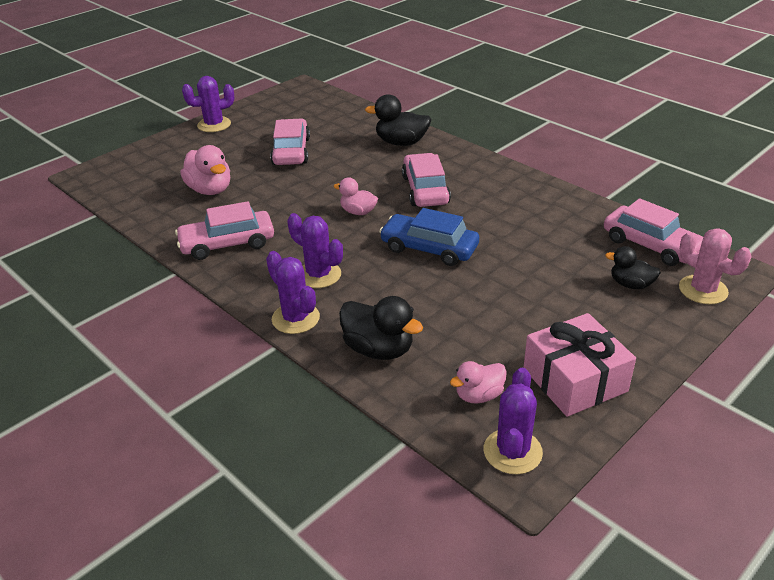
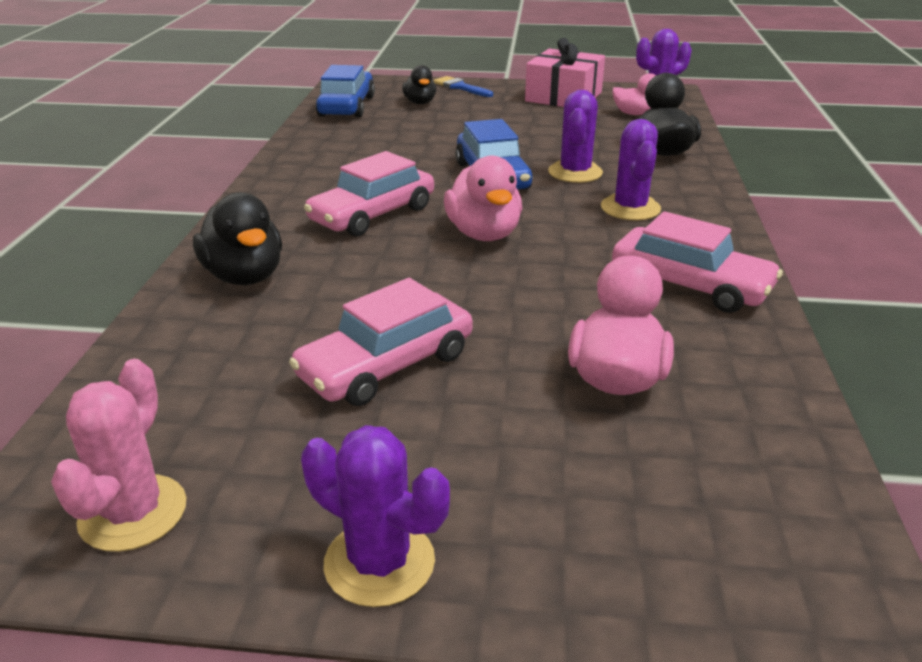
camera: 130 degrees left, 5 degrees down
(295, 318) = (704, 193): purple cactus -> purple cactus (575, 172)
(358, 212) = (484, 234): pink duck -> pink duck, size x1.57
(651, 245) = (347, 106): pink car -> blue car
(665, 328) = (460, 87): none -> blue brush
(703, 290) = (391, 86): pink cactus -> pink cactus (133, 513)

